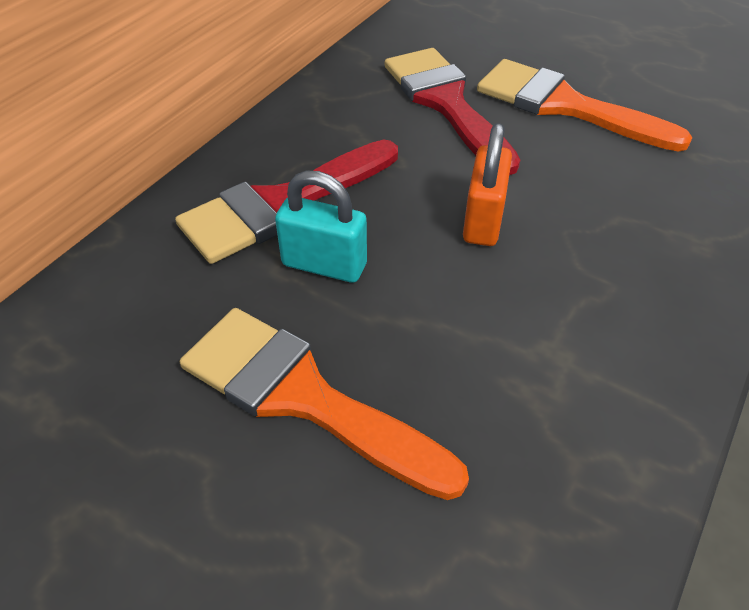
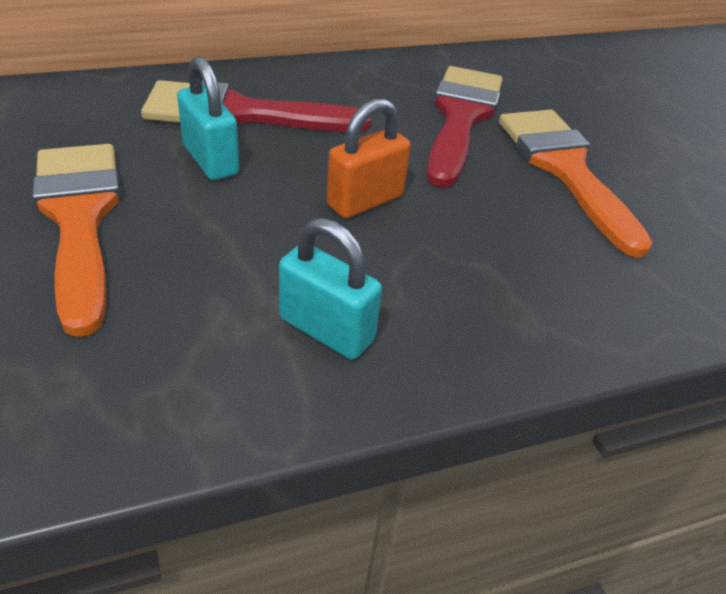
camera: 35 degrees right, 5 degrees down
(604, 344) = (326, 330): none -> turquoise padlock

